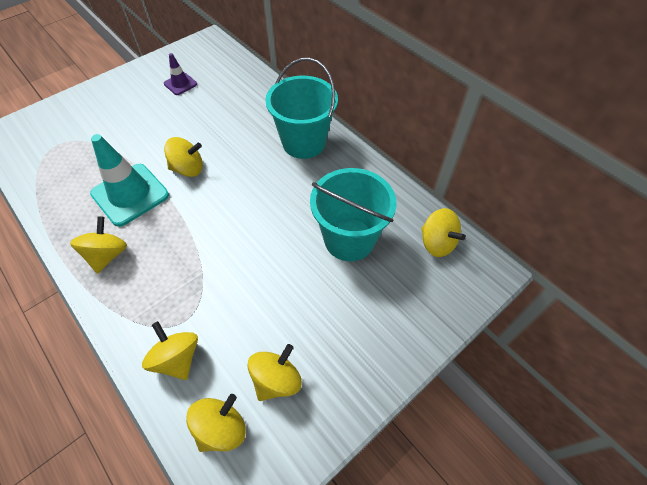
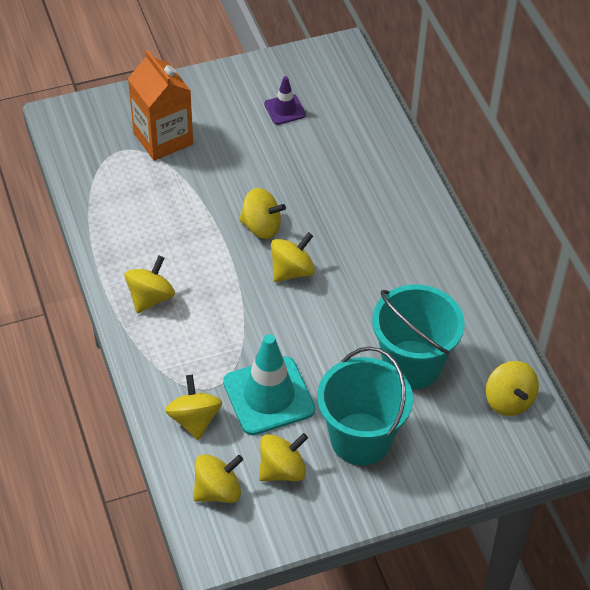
camera: 20 degrees right, 5 degrees down
(90, 127) = (163, 138): none -> orange carton
(130, 194) = (189, 237): turquoise traffic cone -> turquoise traffic cone (269, 396)
(224, 195) = (292, 271): none -> yellow spinning top
(304, 142) = (408, 235): turquoise bucket -> turquoise bucket (361, 439)

